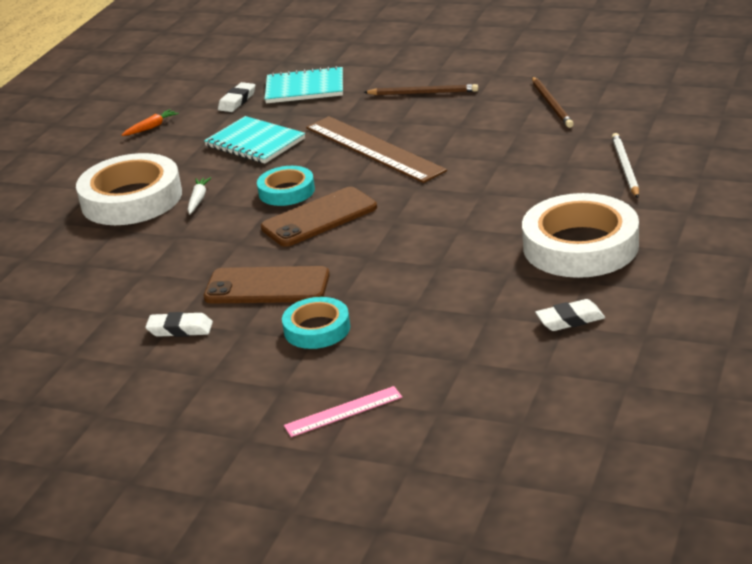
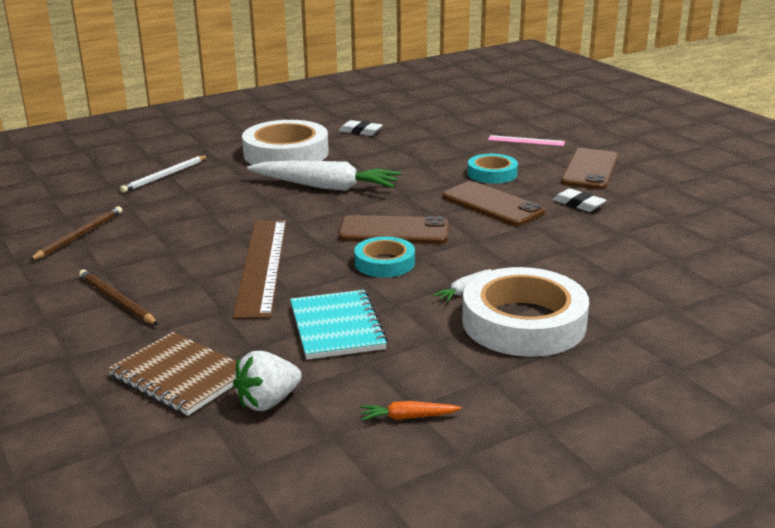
camera: 145 degrees left, 5 degrees down
(210, 393) = (590, 170): none -> brown phone
(237, 101) = (268, 402): white eraser -> white strawberry
(305, 88) = (180, 376): turquoise notebook -> brown notebook
(457, 229) = (326, 187): none -> white carrot

